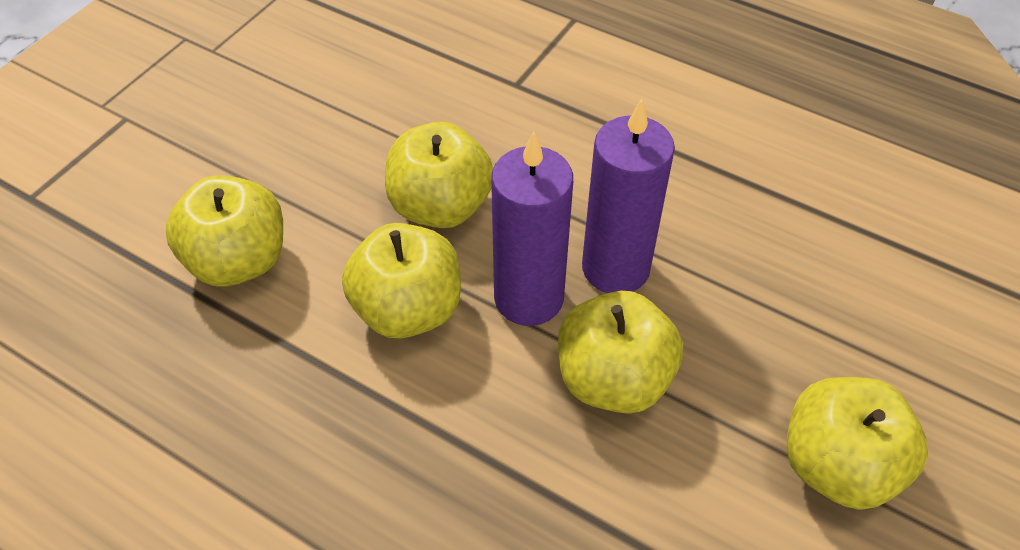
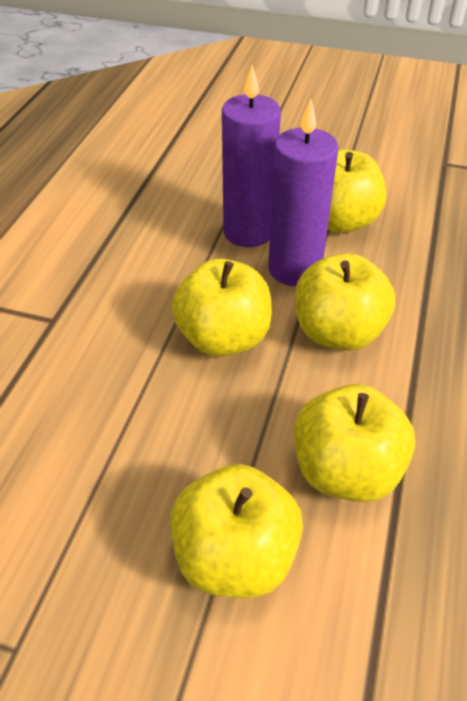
camera: 105 degrees left, 5 degrees down
(837, 465) = (347, 141): yellow apple -> yellow apple (235, 555)

